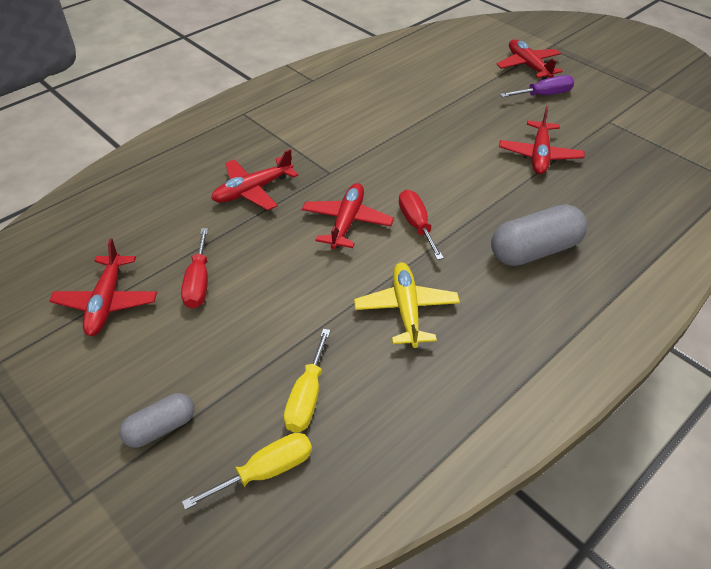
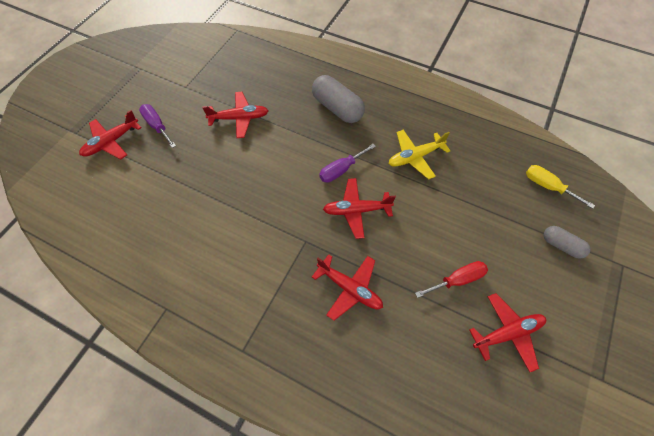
camera: 110 degrees left, 15 degrees up
(307, 397) = (498, 184): yellow screwdriver -> none
(416, 225) = (341, 170): red screwdriver -> purple screwdriver

